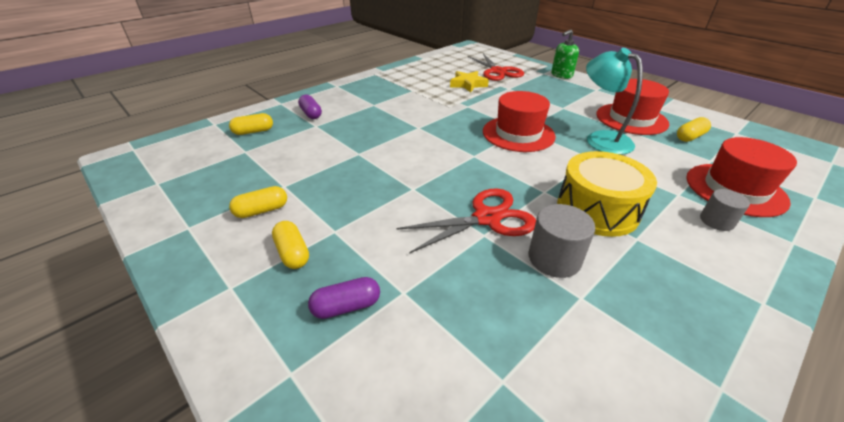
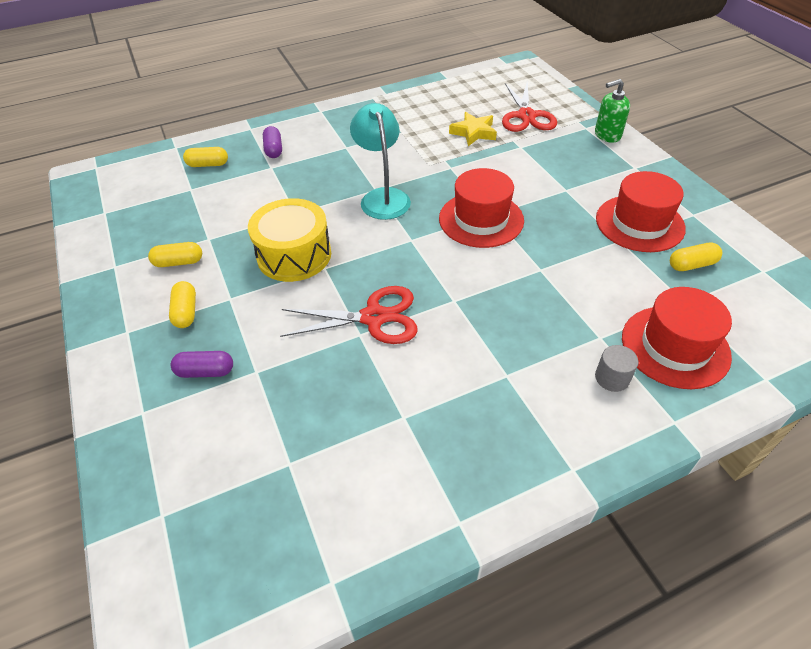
camera: 20 degrees right, 10 degrees up
(554, 258) = (407, 375): grey cylinder -> none
(597, 210) = (492, 334): yellow drum -> yellow drum (294, 255)
(601, 139) = (574, 245): turquoise lamp -> turquoise lamp (382, 197)

